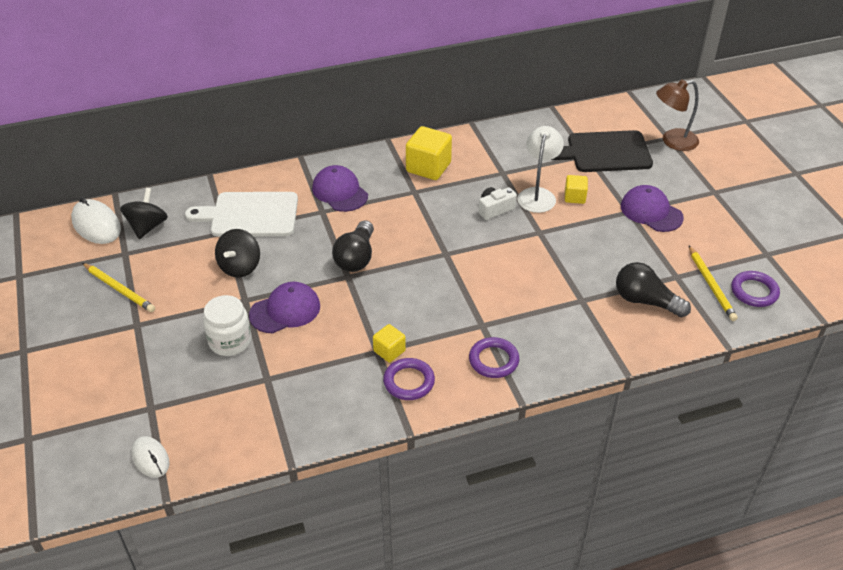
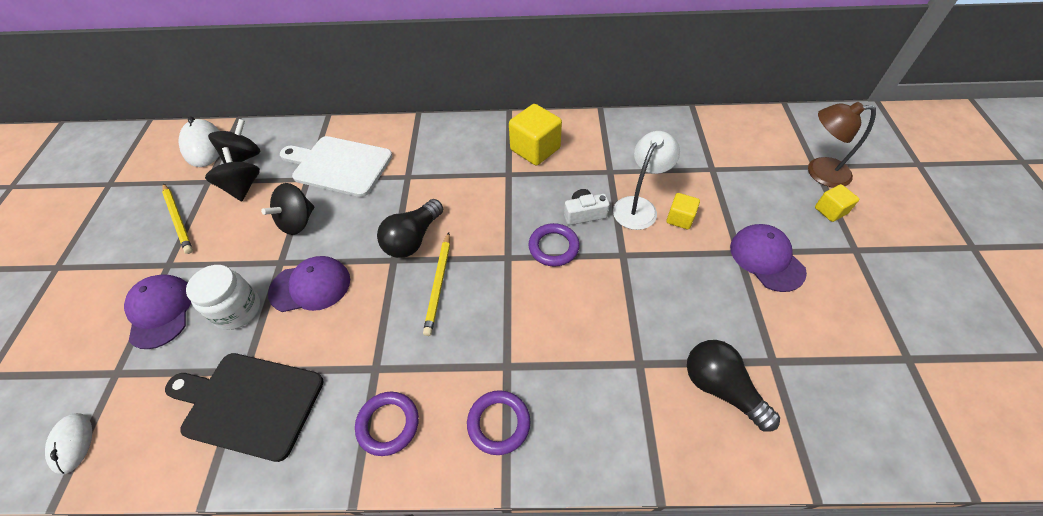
camera: 20 degrees right, 10 degrees up
(165, 251) = (242, 187): none -> black spinning top
(340, 192) = (435, 158): purple cap -> purple cap (160, 311)
(389, 351) = (388, 372): yellow cube -> yellow cube (830, 211)
(605, 152) = (733, 170): black cutting board -> black cutting board (249, 403)
(711, 285) = (817, 387): yellow pencil -> yellow pencil (439, 284)
(754, 292) = (877, 415): purple ring -> purple ring (553, 247)

